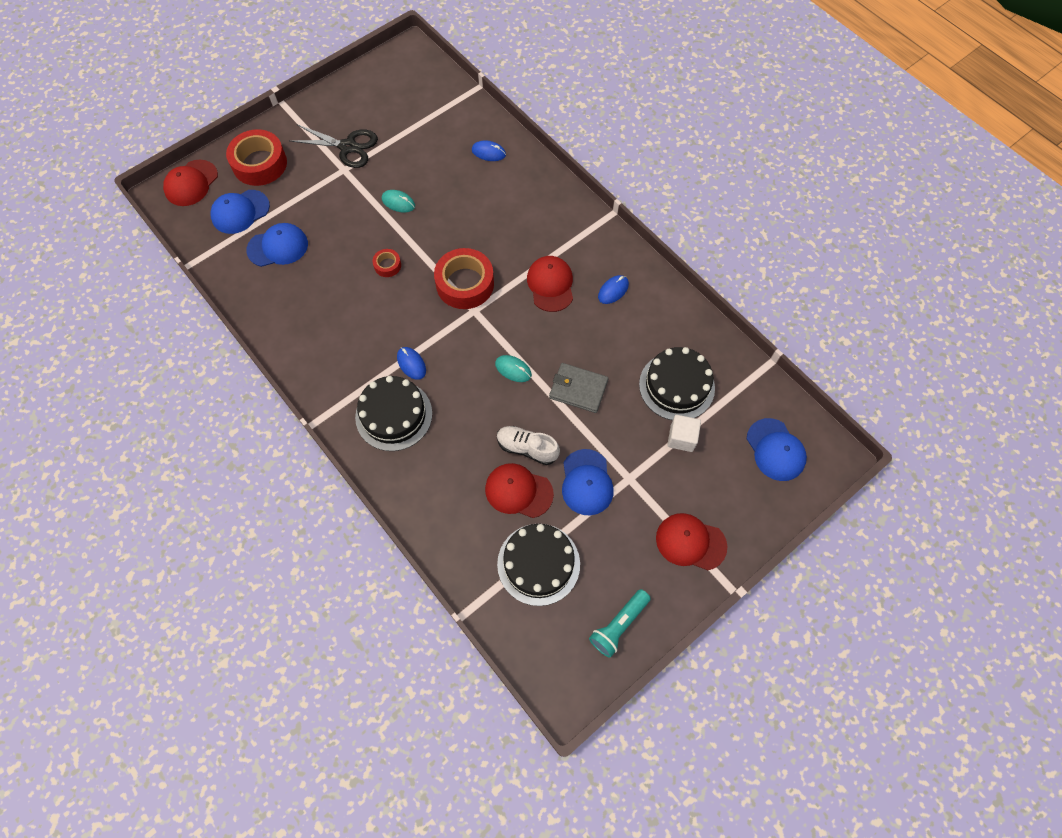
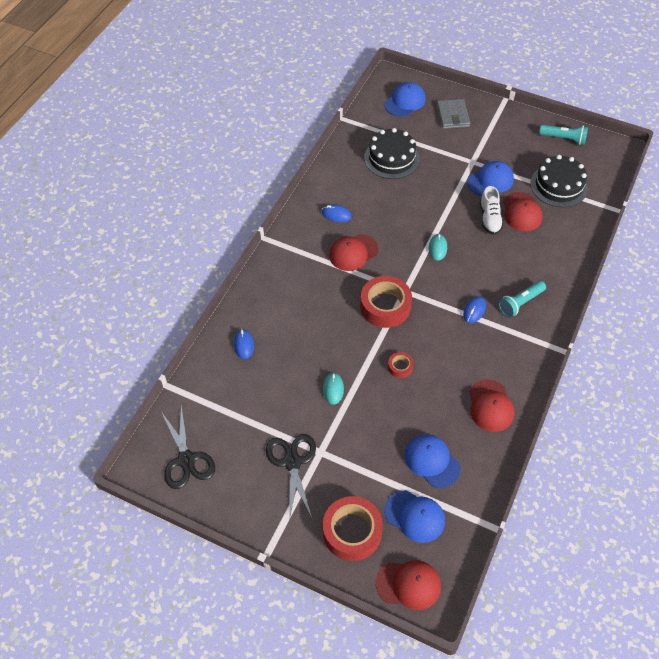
camera: 115 degrees left, 10 degrees down
(394, 415) = (520, 303): black cake -> turquoise flashlight
(398, 79) = (186, 460): none -> black scissors
(578, 389) = (428, 207): grey wallet -> grey wallet (453, 116)
(681, 438) = (427, 145): white cube -> none
(690, 542) = (491, 123): red cap -> red cap (490, 406)

